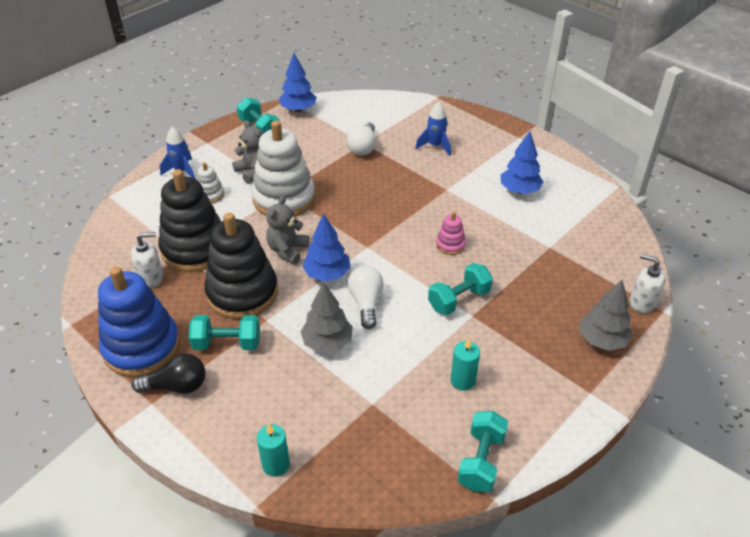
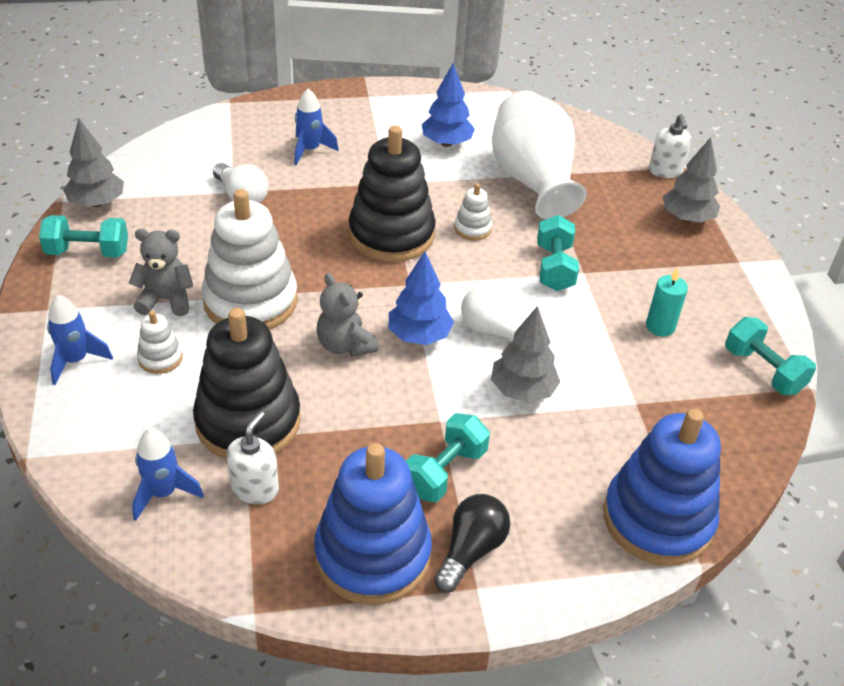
camera: 55 degrees left, 0 degrees up
(122, 250) = (163, 493): none -> blue rocket
(242, 293) = (375, 418): black stacking toy -> black stacking toy (391, 234)
(276, 464) = (657, 519): turquoise candle -> blue stacking toy
(298, 109) = (97, 203): blue tree -> grey tree
(450, 245) = (472, 228): pink stacking toy -> white stacking toy
(535, 245) = (533, 181): none -> white vase
(642, 303) = (665, 171): white soap dispenser -> white soap dispenser turned 75 degrees counterclockwise

